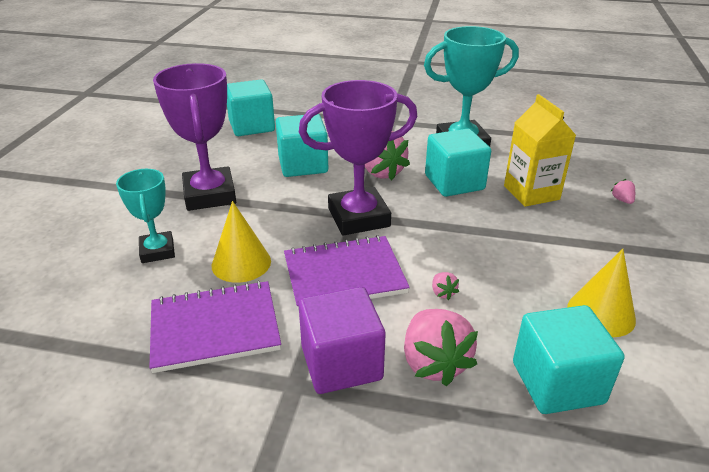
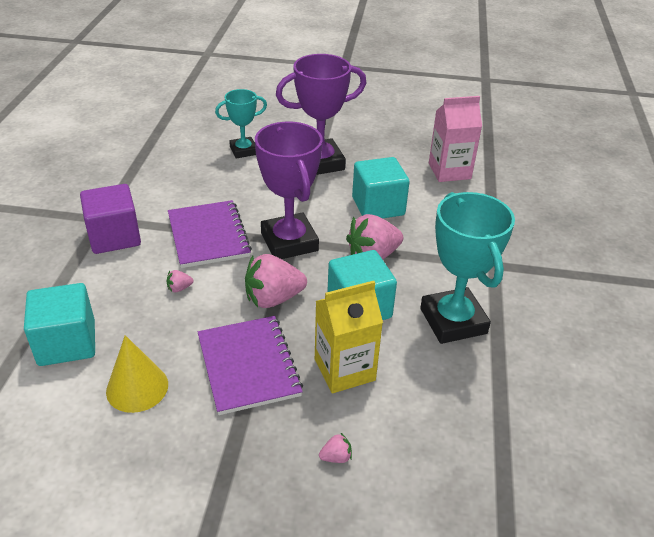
camera: 85 degrees right, 5 degrees up
(215, 328) = (159, 183): purple notebook -> purple notebook (248, 366)
(241, 263) = (227, 187): yellow cone -> none
(252, 126) = (449, 171): turquoise cube -> pink carton
(434, 363) = (103, 279): pink strawberry -> pink strawberry (273, 298)

